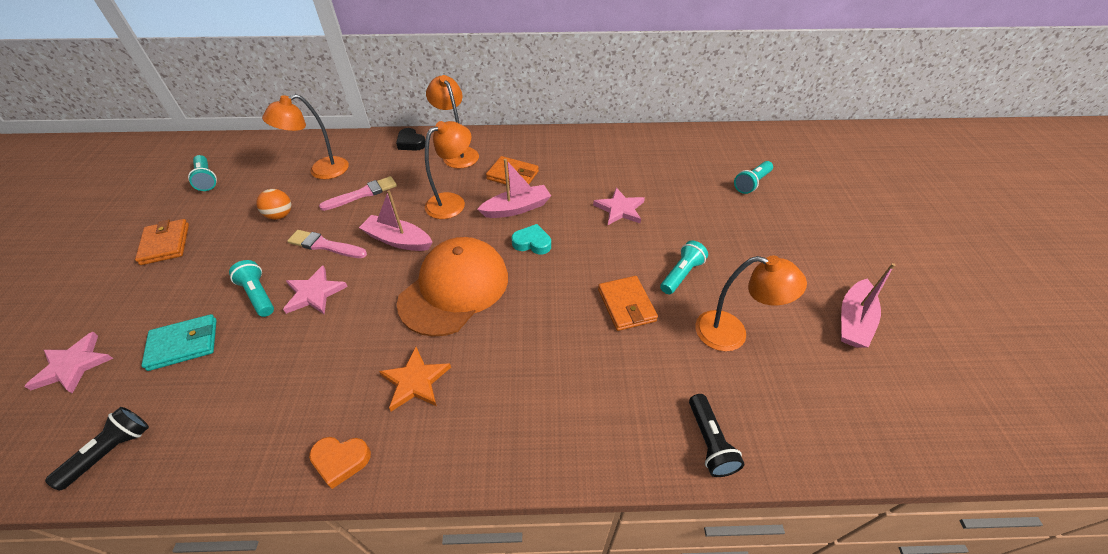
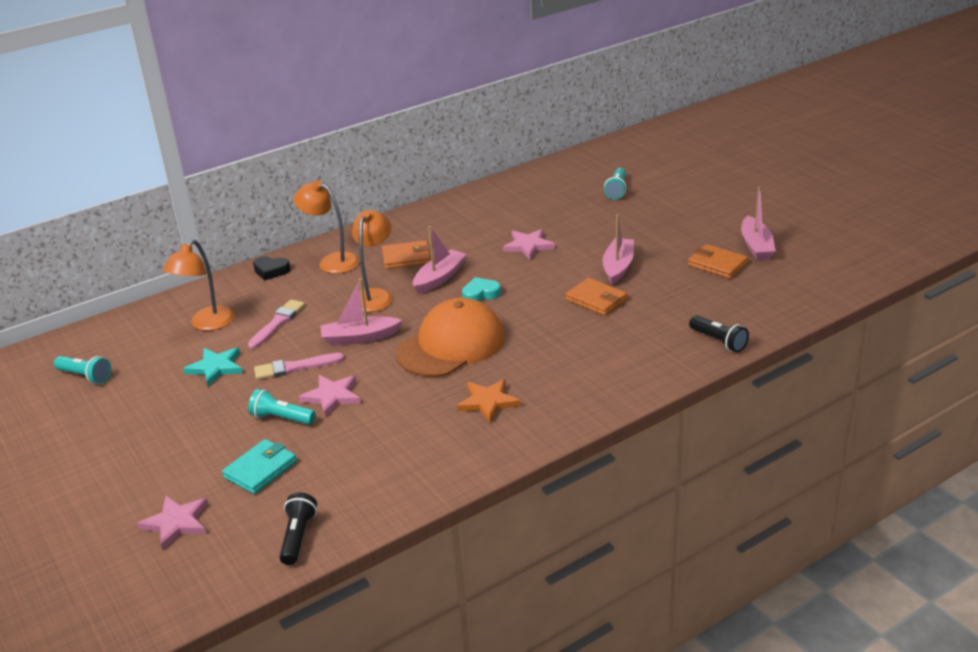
camera: 30 degrees left, 15 degrees down
(165, 244) = (126, 430): orange wallet -> orange wallet (717, 264)
(280, 215) = (216, 367): orange ball -> turquoise star
(341, 461) = (486, 458): orange heart -> none
(454, 288) = (451, 345): orange cap -> orange cap turned 45 degrees clockwise
(681, 274) = (618, 267): turquoise flashlight -> pink boat
(732, 333) = (684, 284): orange lamp -> none

